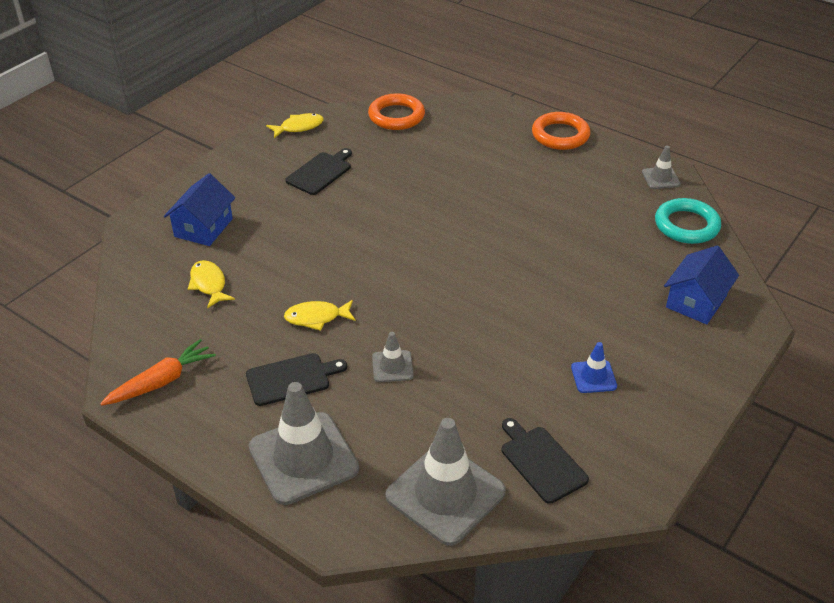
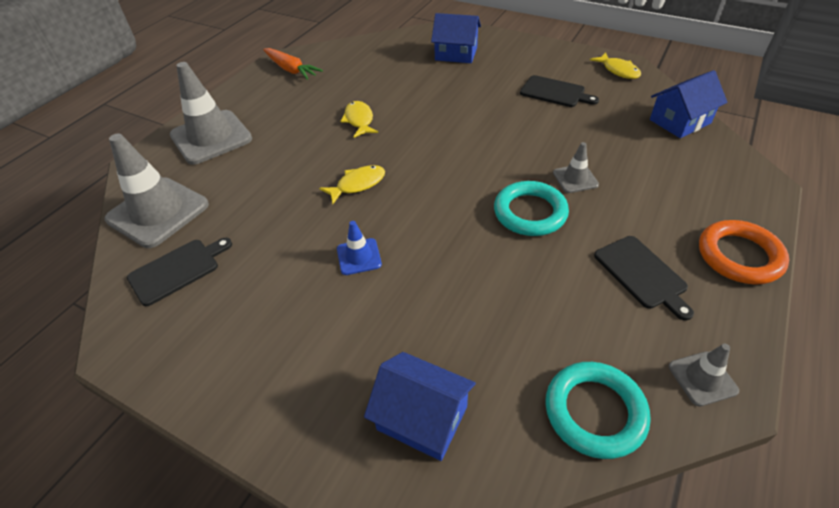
camera: 85 degrees right, 5 degrees up
(209, 284) = (391, 68): yellow fish -> yellow fish (357, 185)
(291, 379) = (291, 119): black cutting board -> black cutting board (642, 274)
(392, 366) = (303, 166): grey traffic cone -> grey traffic cone (575, 179)
(396, 116) = (680, 121): orange ring -> blue house
(498, 219) = (530, 212): none -> turquoise ring
(593, 377) = (284, 306): blue traffic cone -> blue traffic cone (359, 257)

